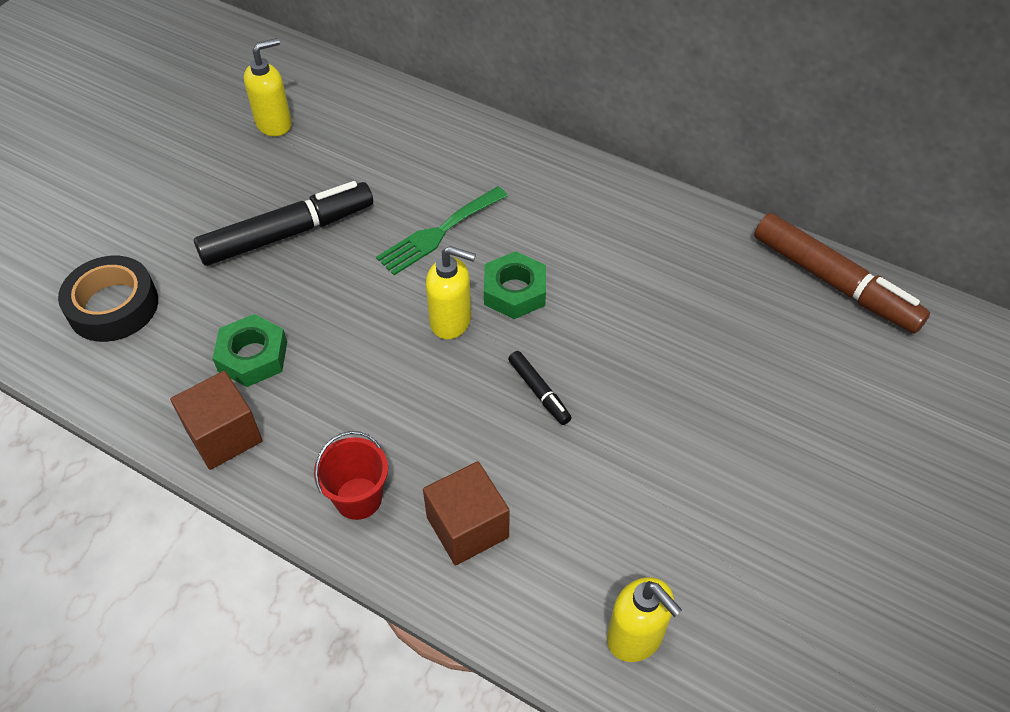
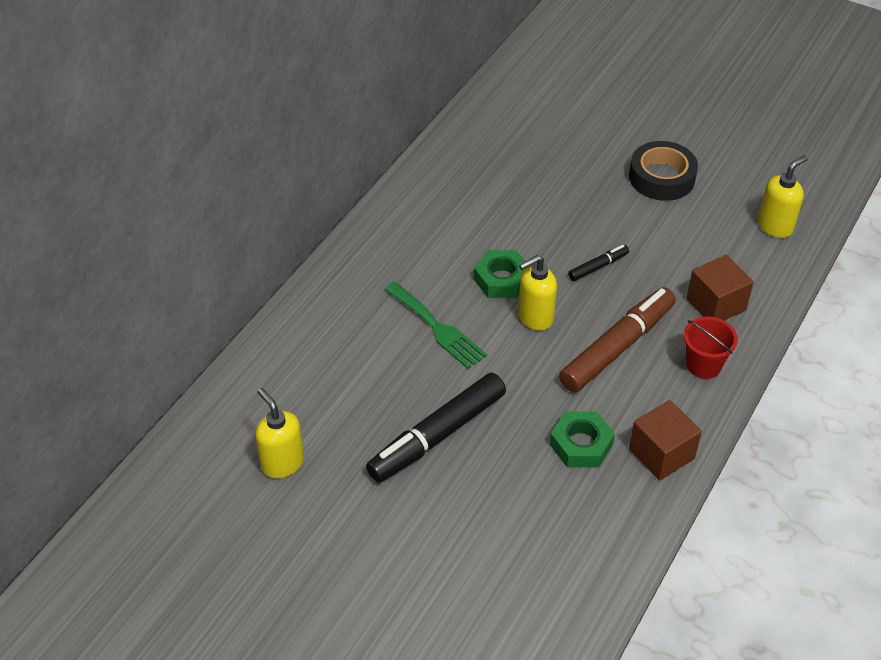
camera: 90 degrees left, 5 degrees down
(113, 306) = (532, 560): black tape -> black tape (661, 178)
(287, 233) = (438, 435): black marker -> black marker turned 105 degrees counterclockwise
(451, 321) = (535, 317): yellow soap dispenser -> yellow soap dispenser turned 135 degrees counterclockwise
(833, 282) = (486, 111): brown marker -> brown marker (617, 347)

